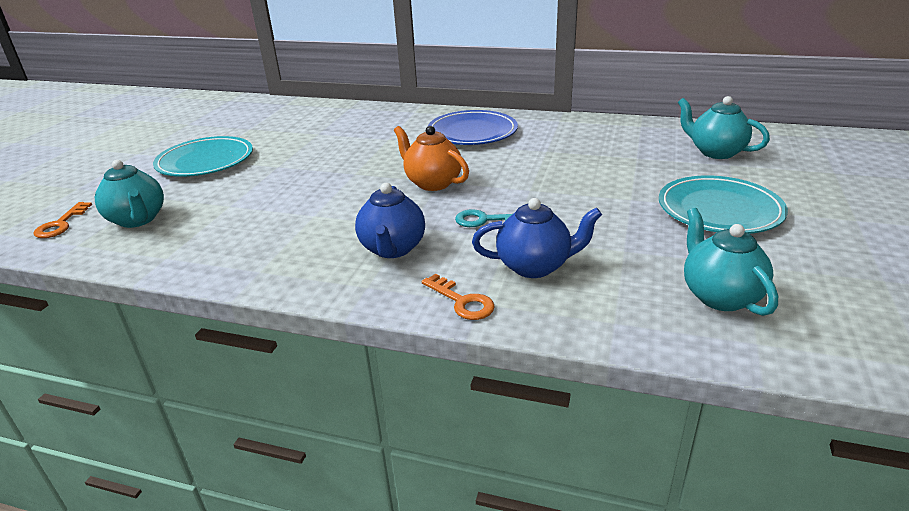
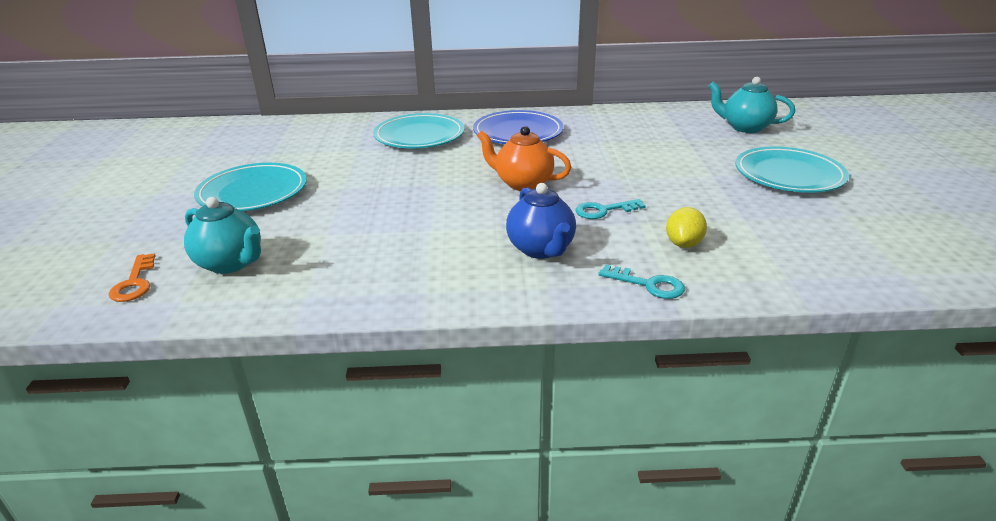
camera: 20 degrees left, 0 degrees up
(381, 126) = (419, 136): none -> turquoise plate
(462, 301) = (648, 284): orange key -> turquoise key
(535, 266) = (683, 244): blue teapot -> yellow lemon
(719, 296) = (847, 243): turquoise teapot -> none

